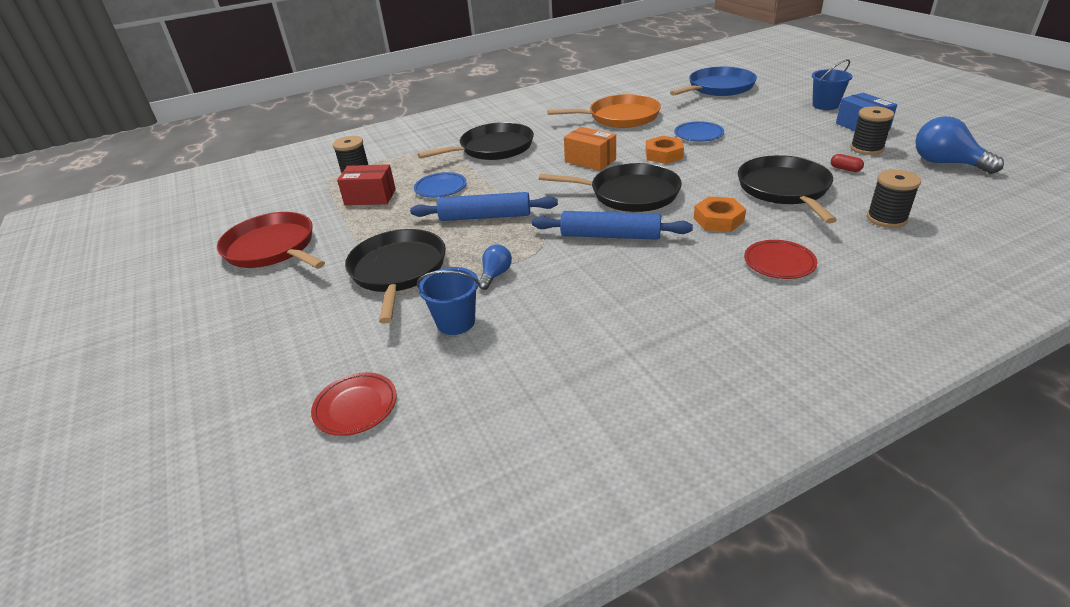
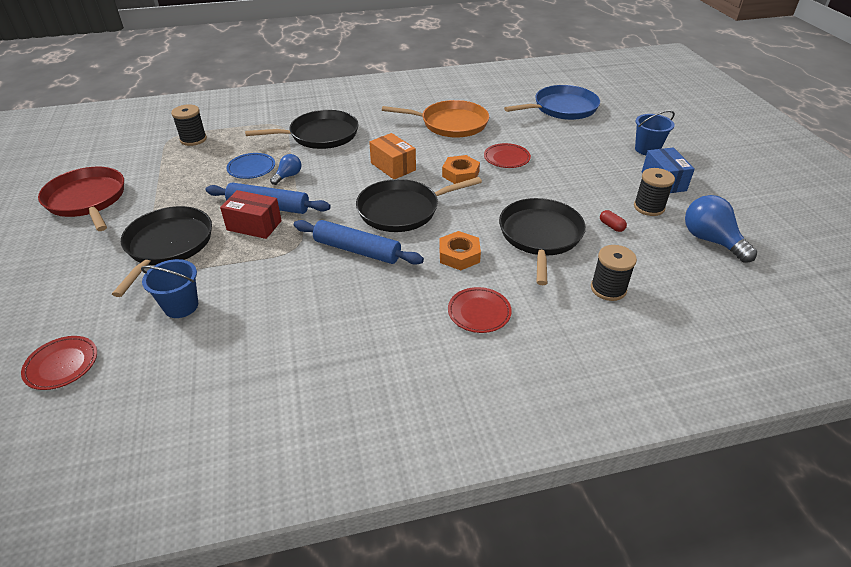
camera: 10 degrees right, 5 degrees up
(370, 197) = (190, 165): red box -> red box (254, 225)
(495, 275) = (240, 267): blue light bulb -> blue light bulb (288, 176)
(629, 194) = (402, 210): black pan -> black pan turned 135 degrees clockwise
(698, 135) = (506, 158): blue plate -> red plate

